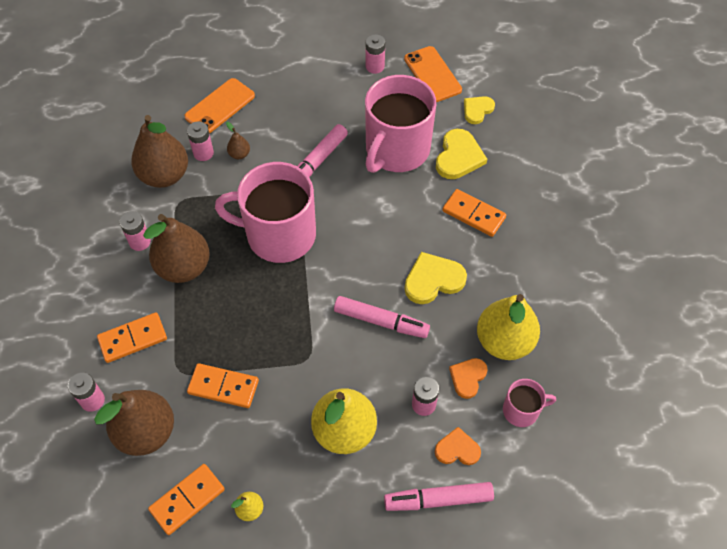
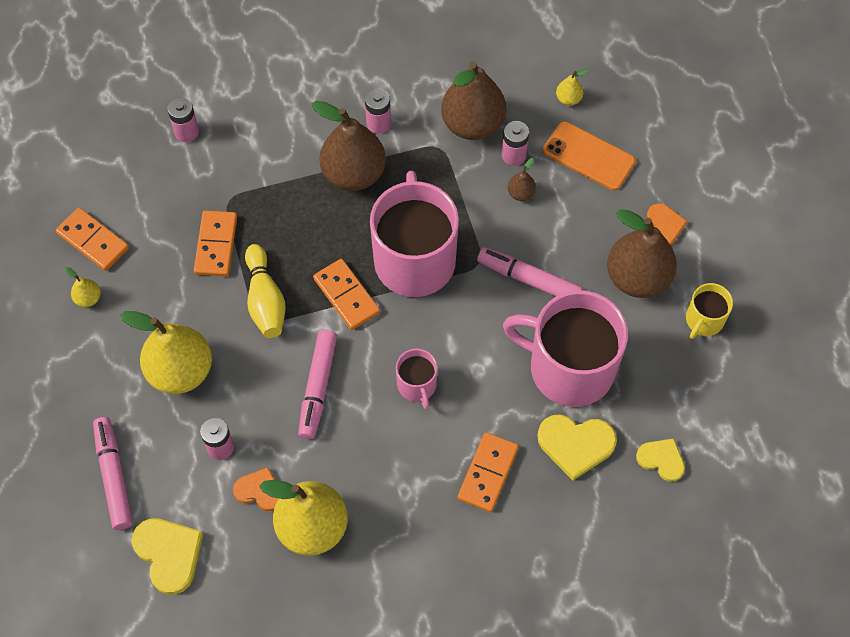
camera: 80 degrees right, 5 degrees up
(133, 339) = (259, 148): orange domino -> orange domino (346, 296)
(146, 432) = (158, 187): brown pear -> brown pear (637, 277)
(164, 109) = (568, 99): none -> yellow pear
(289, 352) = (265, 300): none -> yellow bowling pin
(375, 66) = (704, 320): pink battery -> yellow mug
(432, 74) = (710, 394): orange phone -> none
(433, 280) = (382, 437): yellow heart -> yellow heart (169, 554)
(457, 449) = (172, 489): orange heart -> orange heart (664, 226)
(521, 410) = (226, 554): pink mug -> pink mug (417, 385)

